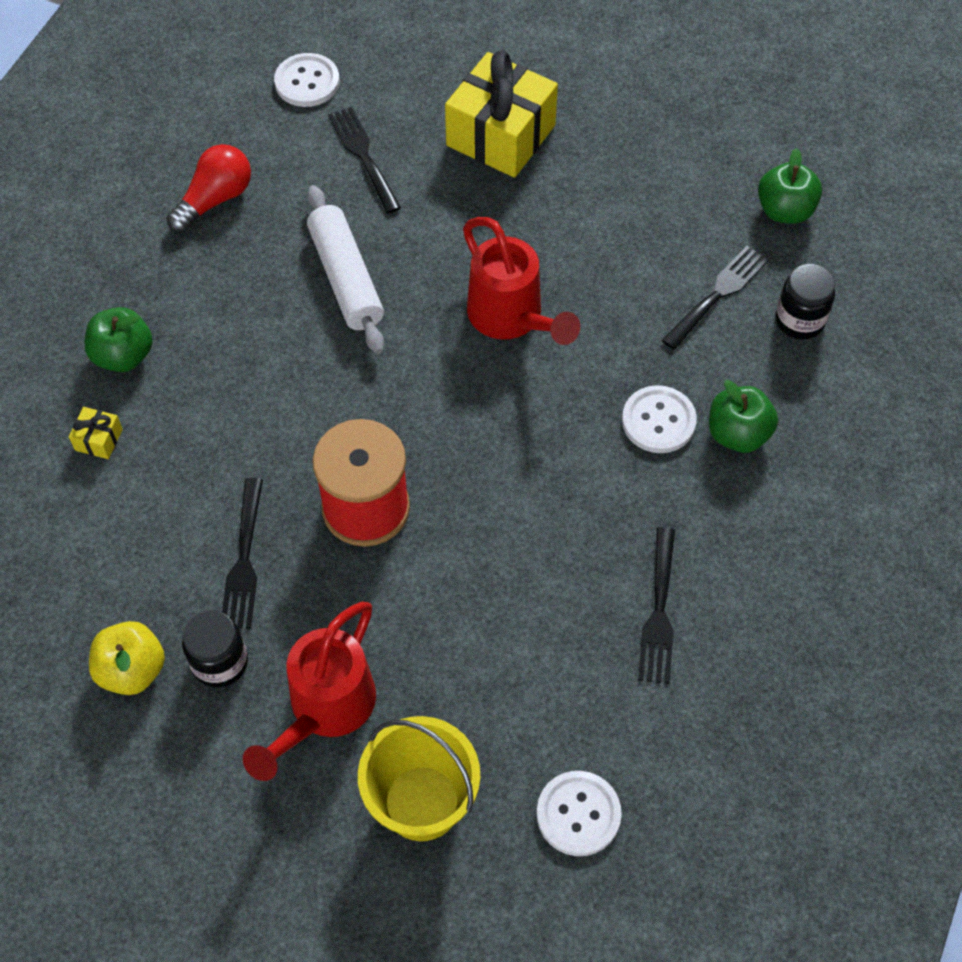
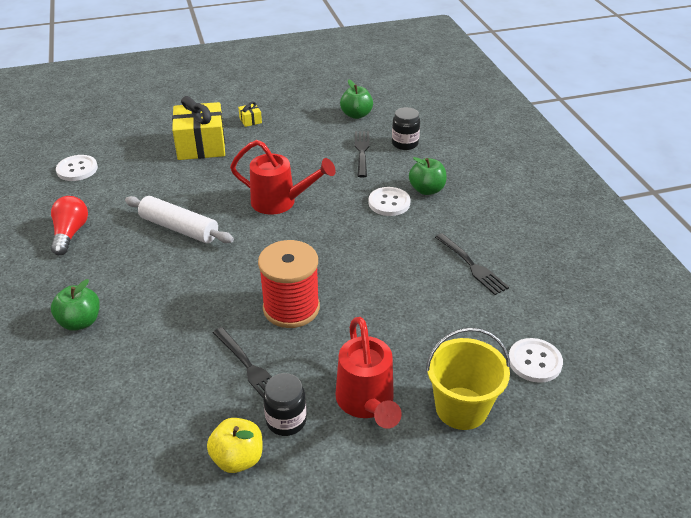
camera: 40 degrees left, 20 degrees down
(99, 440) = (103, 366): yellow gift -> yellow gift (250, 120)
(364, 156) = (139, 182): black fork -> none

